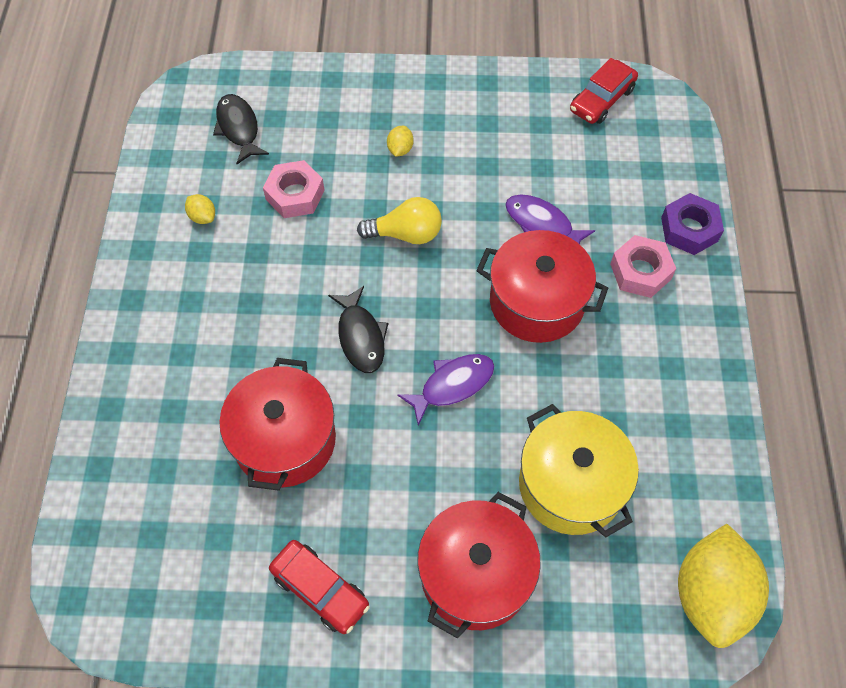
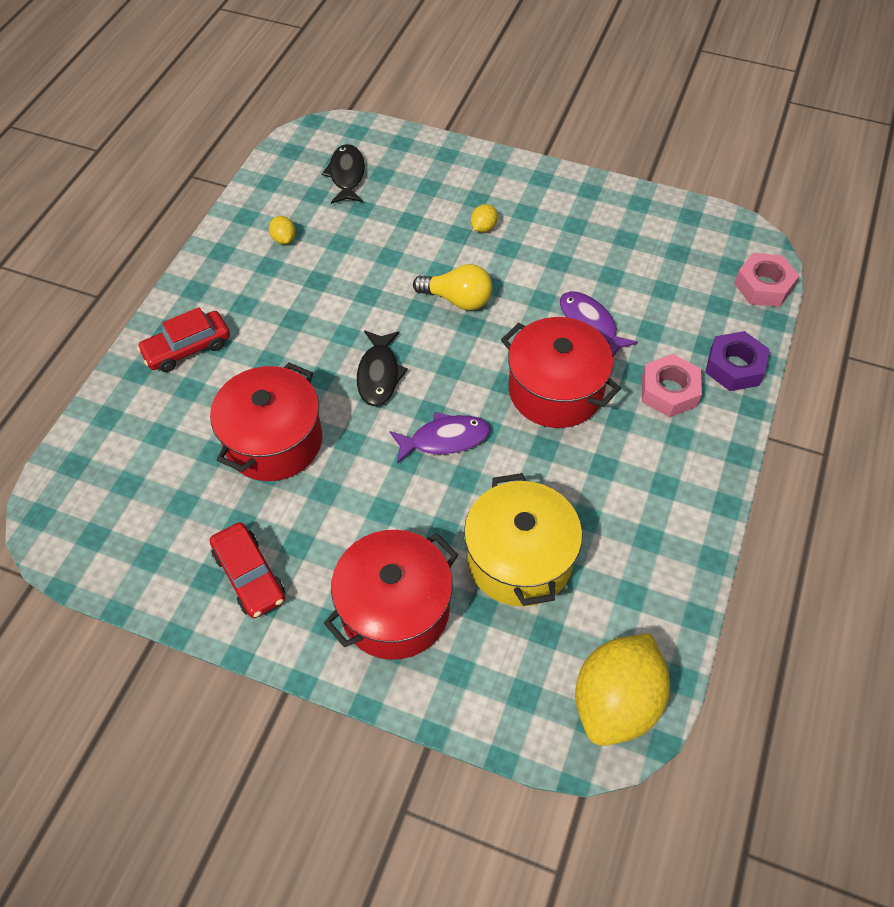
camera: 20 degrees right, 5 degrees down
(295, 195) = (372, 241): pink nut -> pink nut (763, 286)
(601, 100) = (695, 231): red car -> red car (187, 348)

